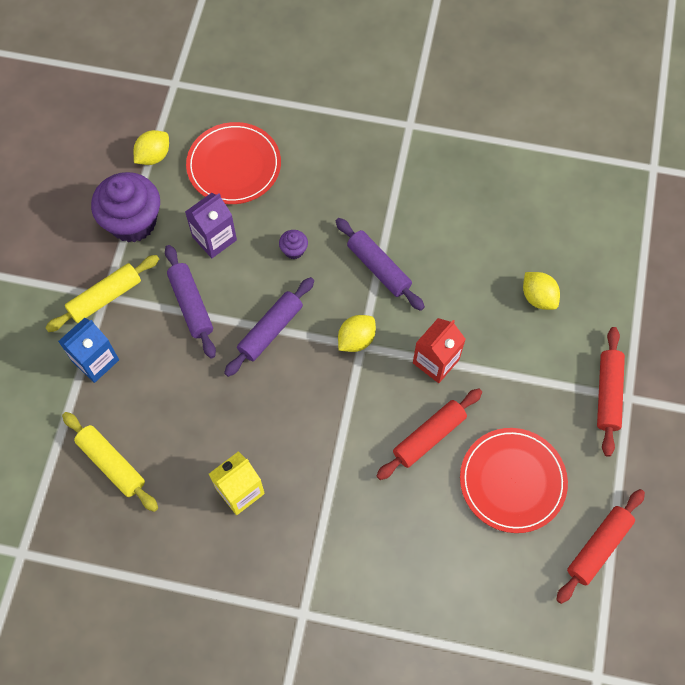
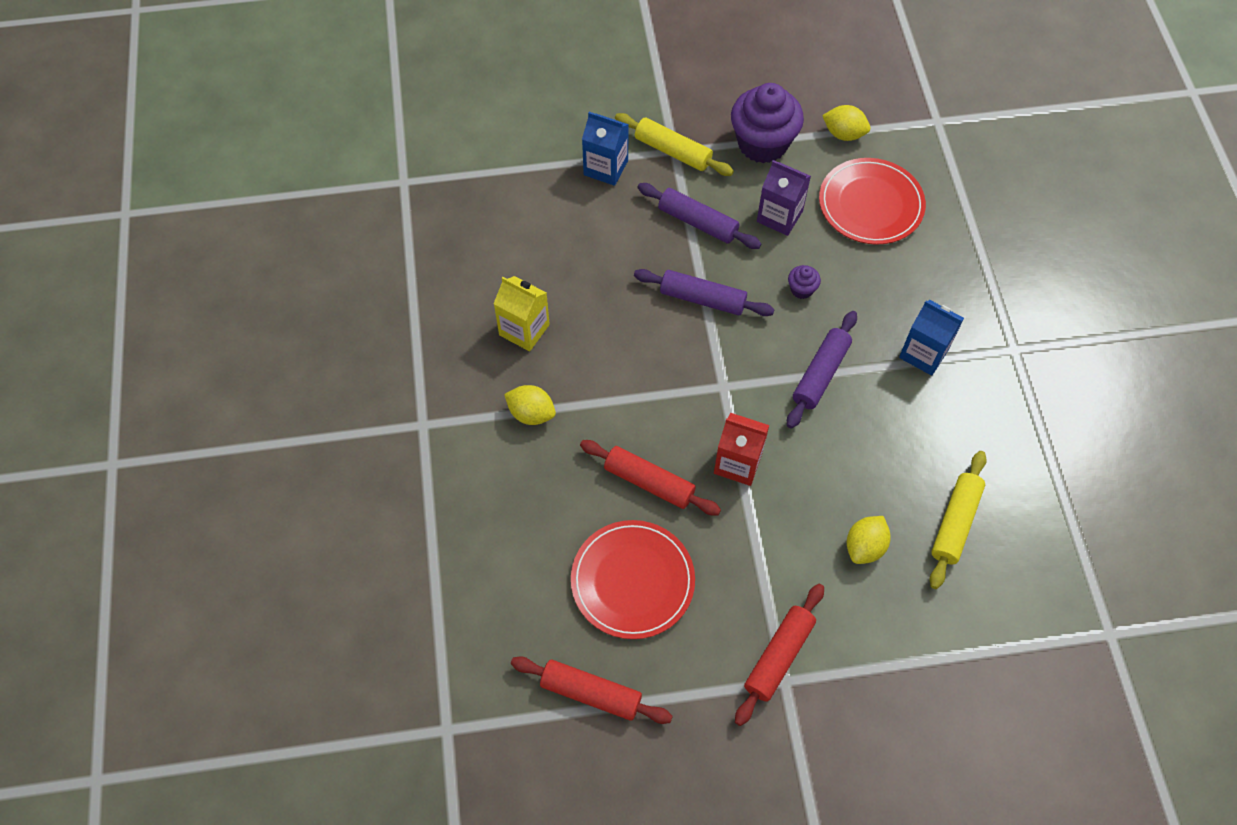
camera: 70 degrees right, 5 degrees down
(112, 464) = (511, 217): yellow rolling pin -> yellow rolling pin (955, 523)
(191, 305) = (698, 222): purple rolling pin -> purple rolling pin turned 75 degrees clockwise
(356, 340) = (727, 379): yellow lemon -> yellow lemon (531, 413)
(389, 187) = (923, 353): none -> blue carton
(608, 394) = (779, 657): red rolling pin -> red rolling pin turned 45 degrees counterclockwise

